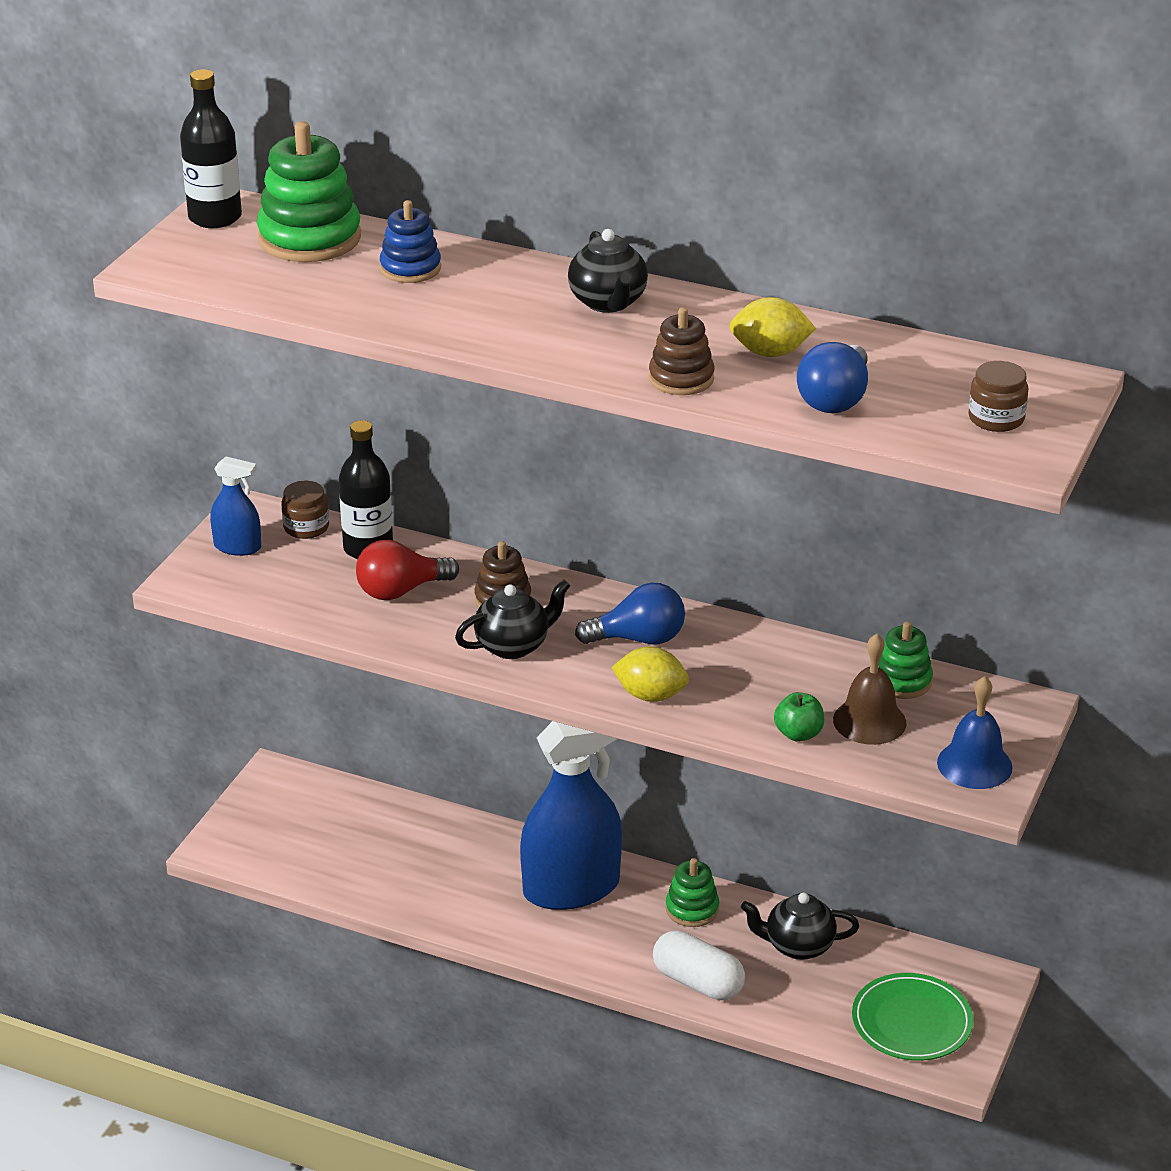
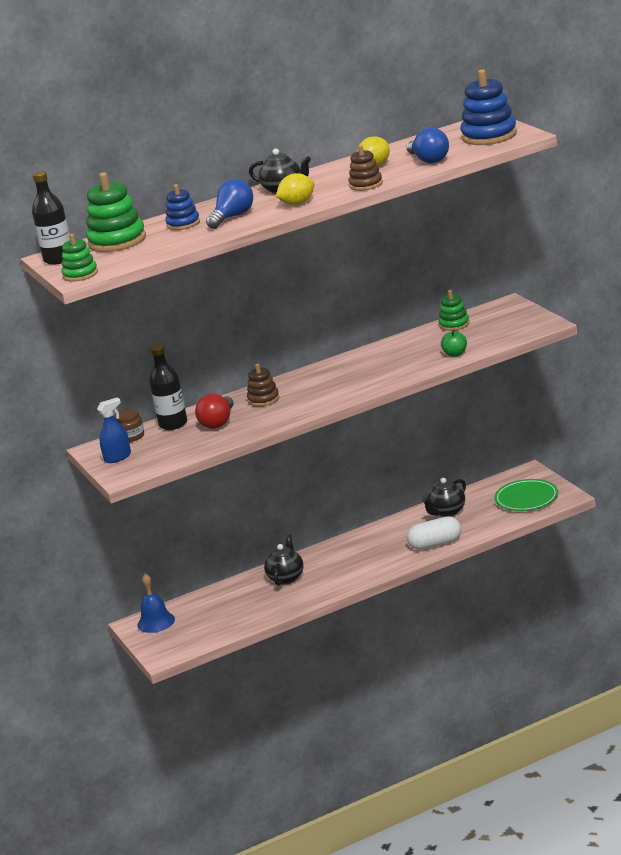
camera: 45 degrees left, 10 degrees down
(513, 646) = (300, 404): black teapot -> black teapot (286, 578)
(571, 888) = (332, 560): blue spray bottle -> none
(638, 639) = (340, 374): blue light bulb -> blue light bulb (233, 217)
(650, 695) = (382, 380): yellow lemon -> yellow lemon (297, 204)
(692, 909) = (389, 532): green stacking toy -> green stacking toy (80, 274)
(869, 721) = (469, 337): brown bell -> none
(974, 764) = (526, 323): blue bell -> blue bell (156, 622)
(996, 418) = (489, 136): brown jar -> blue stacking toy

